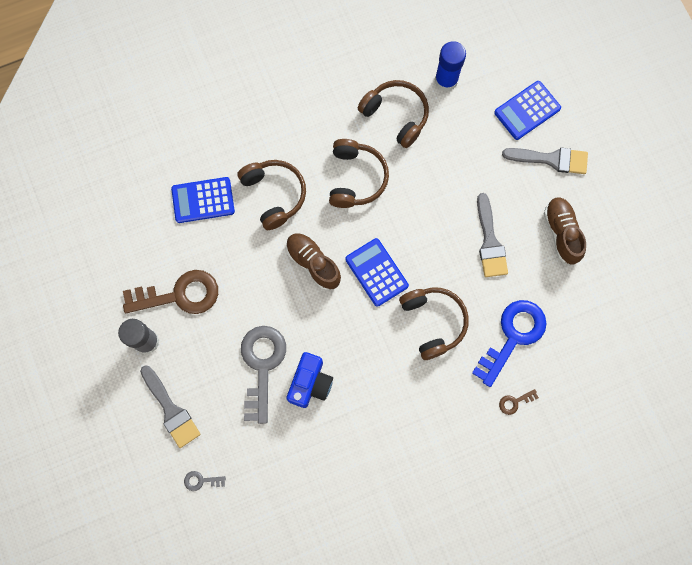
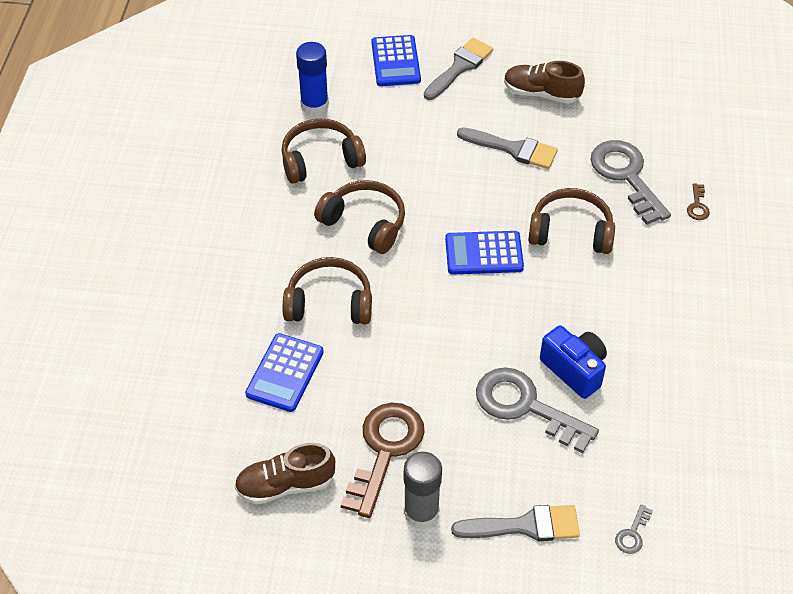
camera: 60 degrees left, 25 degrees down
(313, 263) = (435, 304): brown shoe -> brown shoe (285, 485)
(513, 336) = (626, 176): blue key -> grey key

